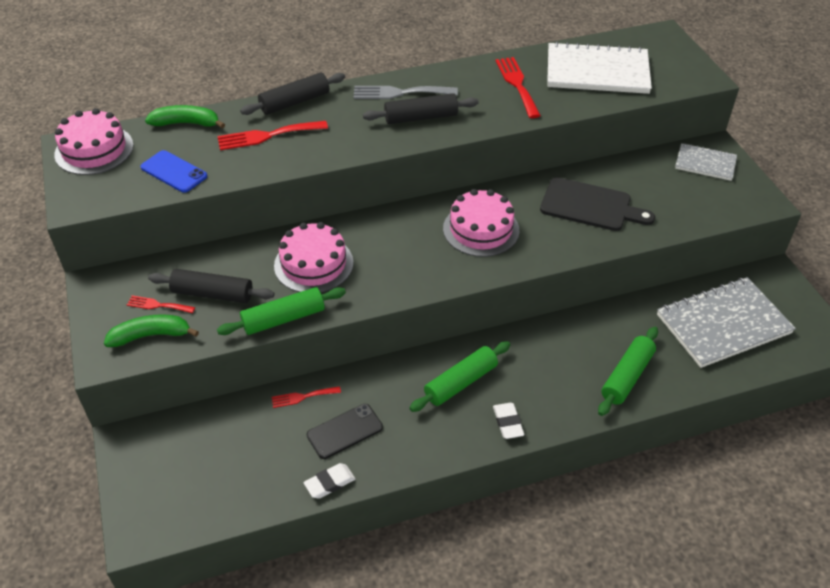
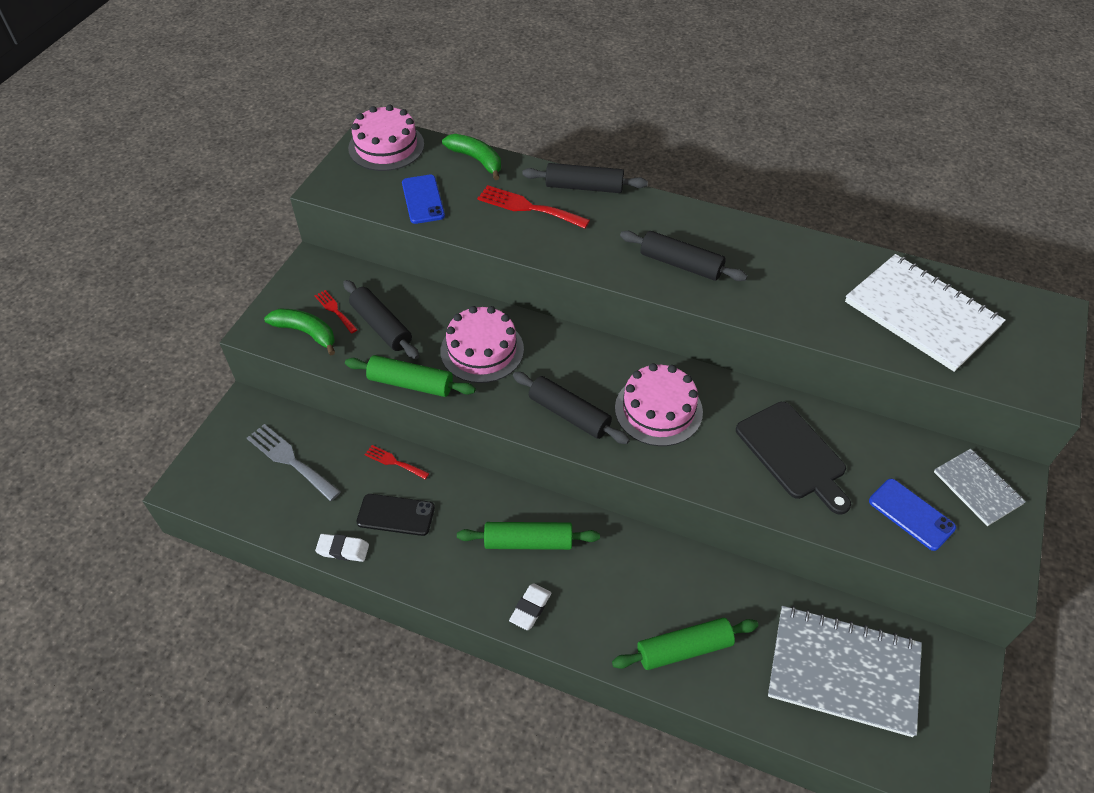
camera: 40 degrees right, 5 degrees up
(400, 93) = (688, 228): grey fork -> grey fork (290, 460)
(425, 268) = (569, 414): none -> black rolling pin
(517, 84) = (815, 282): red fork -> none
(688, 199) = (911, 514): none -> blue phone

